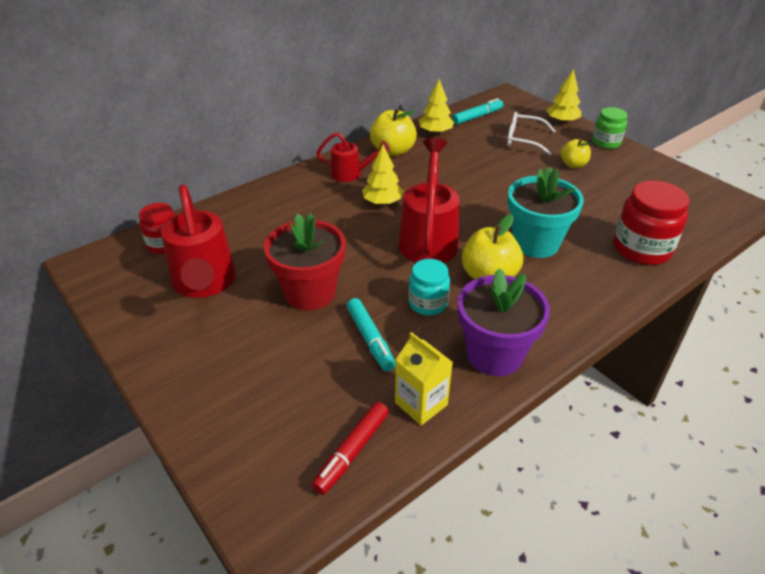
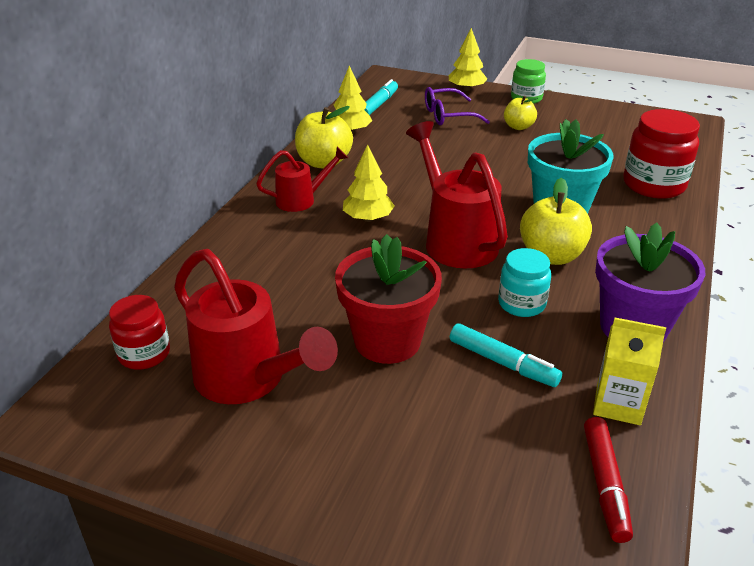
camera: 30 degrees left, 5 degrees down
(524, 140) = (448, 115): white glasses -> purple glasses

